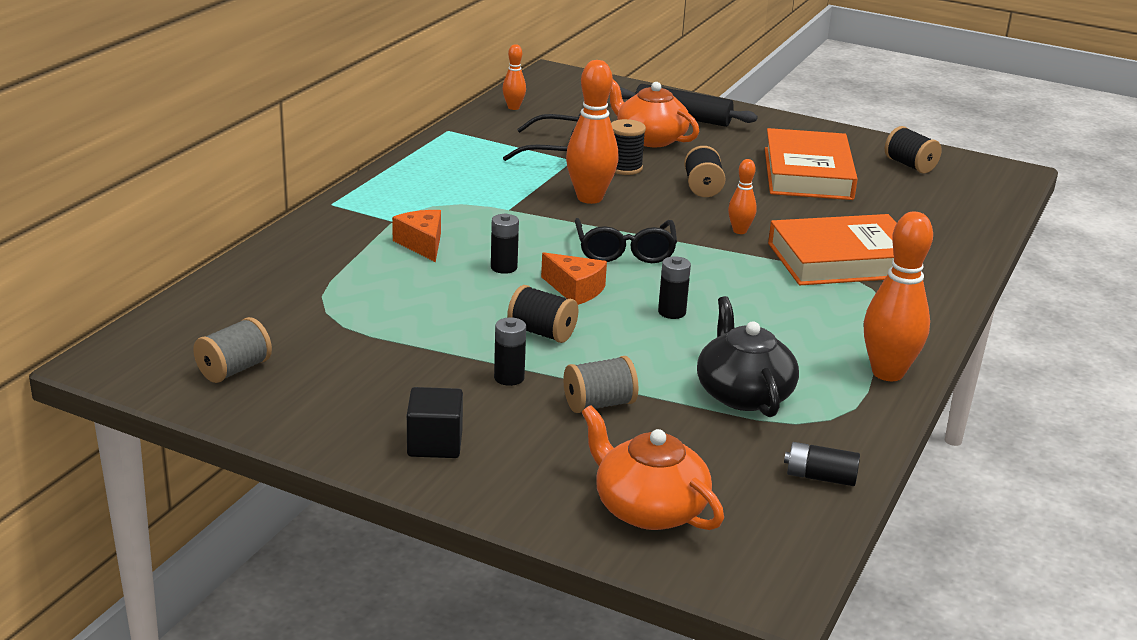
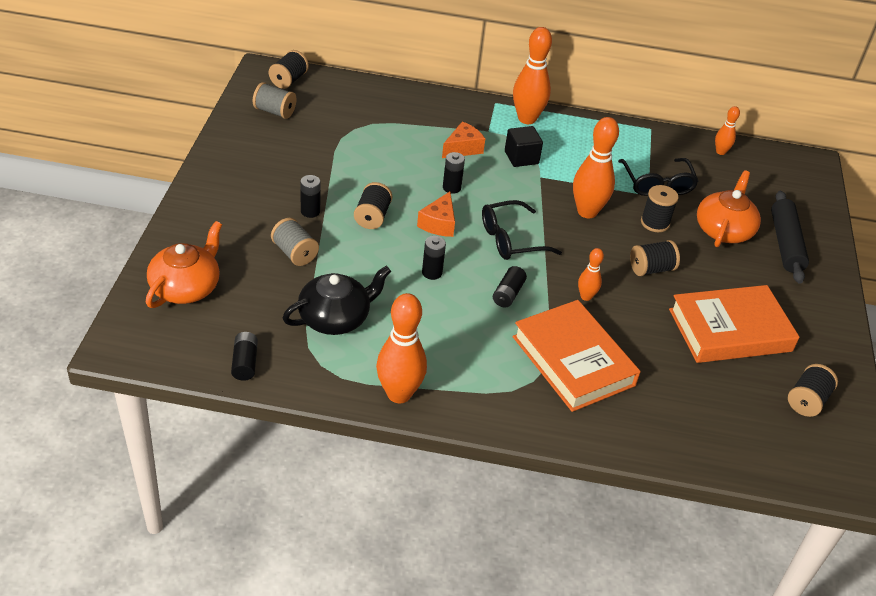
camera: 70 degrees right, 15 degrees up
(153, 344) = (288, 80): none -> black spool
(382, 192) = (527, 119): none -> orange bowling pin
(435, 444) = (226, 195): black cube -> black cube (521, 157)
(724, 273) = (508, 294): none -> black battery

